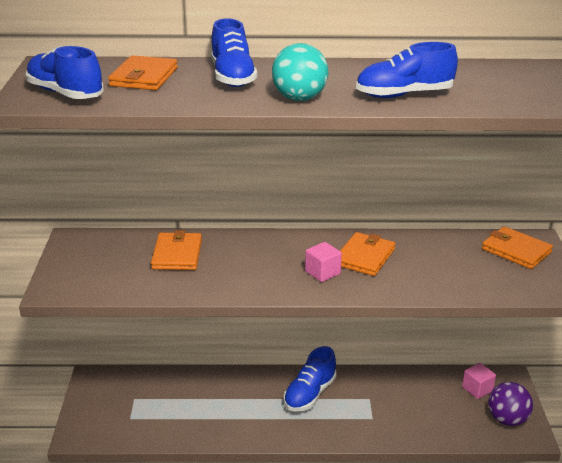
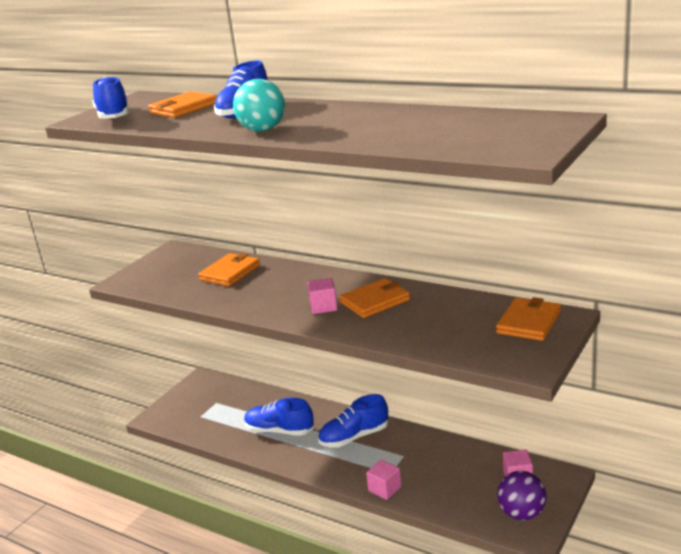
camera: 35 degrees right, 5 degrees down
(381, 435) = (385, 489): none -> pink cube
(404, 95) = (352, 133): blue shoe -> blue shoe (279, 431)
(516, 250) = (528, 322): orange wallet -> orange wallet turned 45 degrees clockwise

